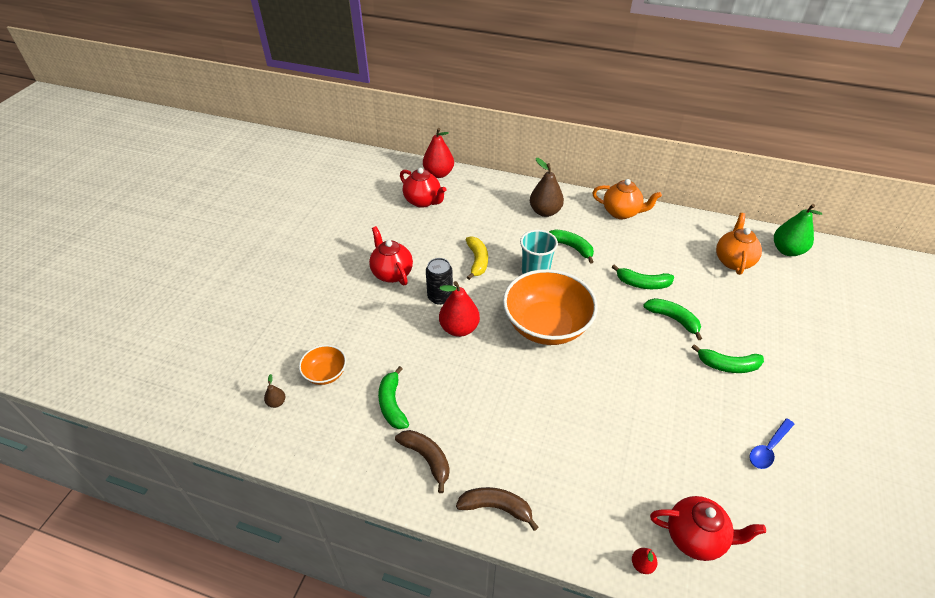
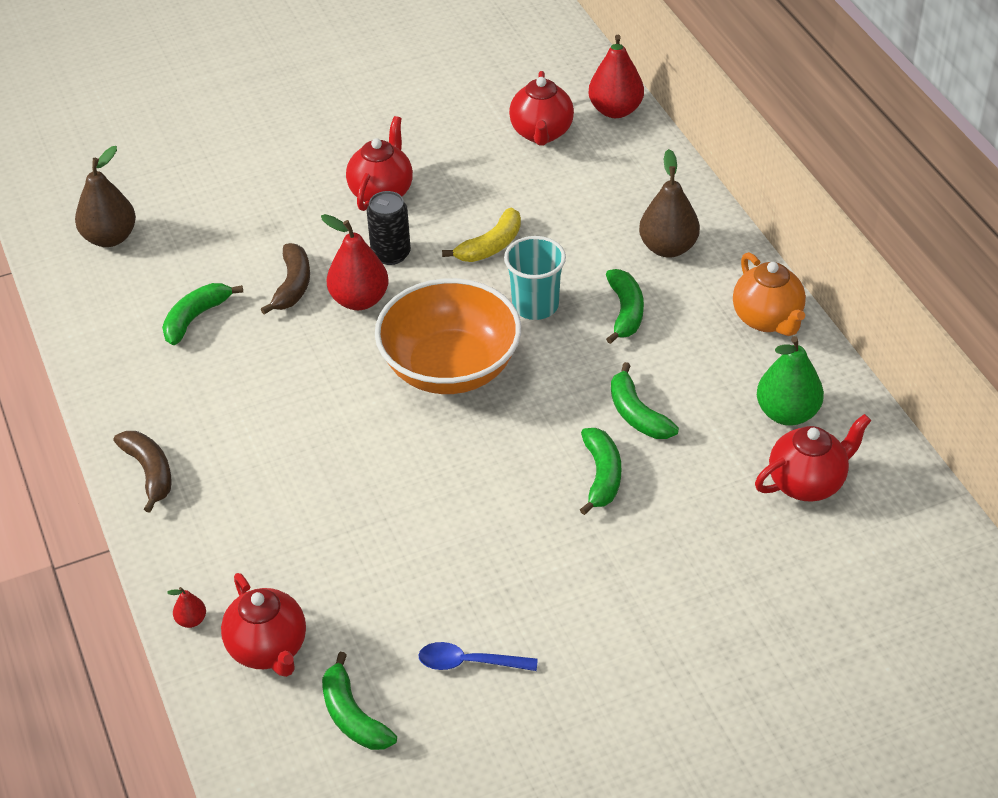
camera: 50 degrees right, 0 degrees up
(276, 402) = (110, 238): brown pear -> brown pear, size x2.19
(325, 373) = (181, 244): orange bowl -> none
(427, 458) = (156, 386): brown banana -> brown banana (293, 285)
(728, 365) = (574, 566): green banana -> green banana (352, 716)
(733, 261) = (807, 483): orange teapot -> red teapot
(787, 250) = (913, 532): green pear -> green pear (787, 413)

